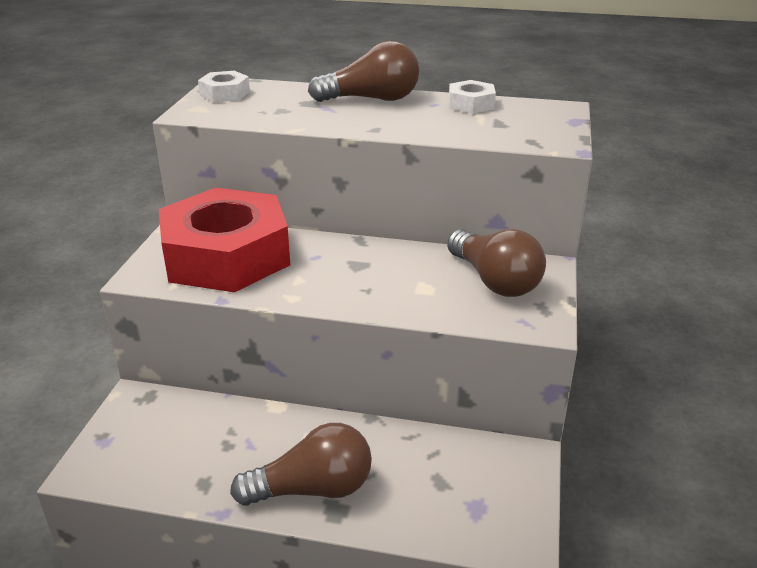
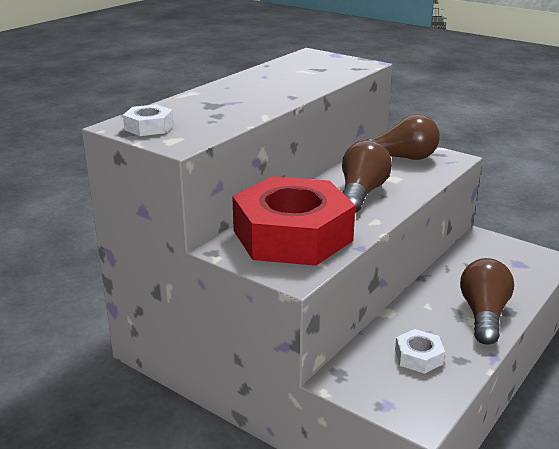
camera: 65 degrees left, 5 degrees down
(371, 99) = (232, 88): brown light bulb -> brown light bulb (361, 193)
(471, 104) = (278, 68): white nut -> white nut (418, 357)

